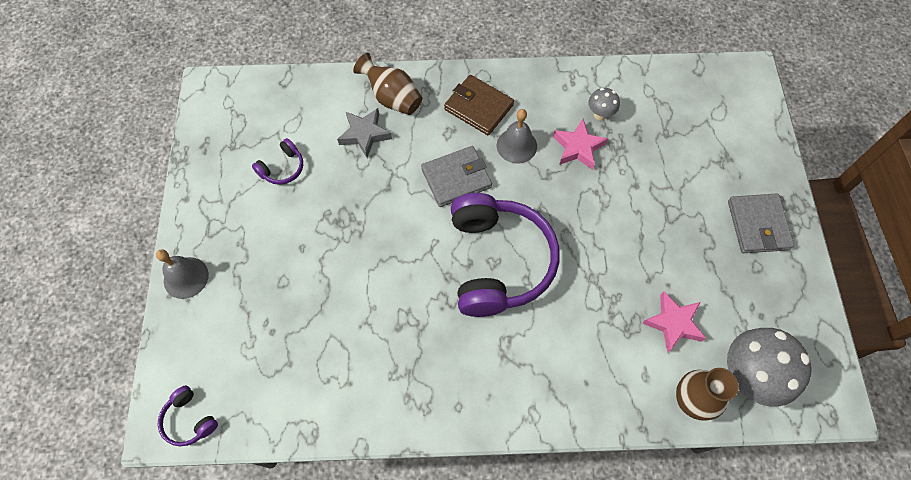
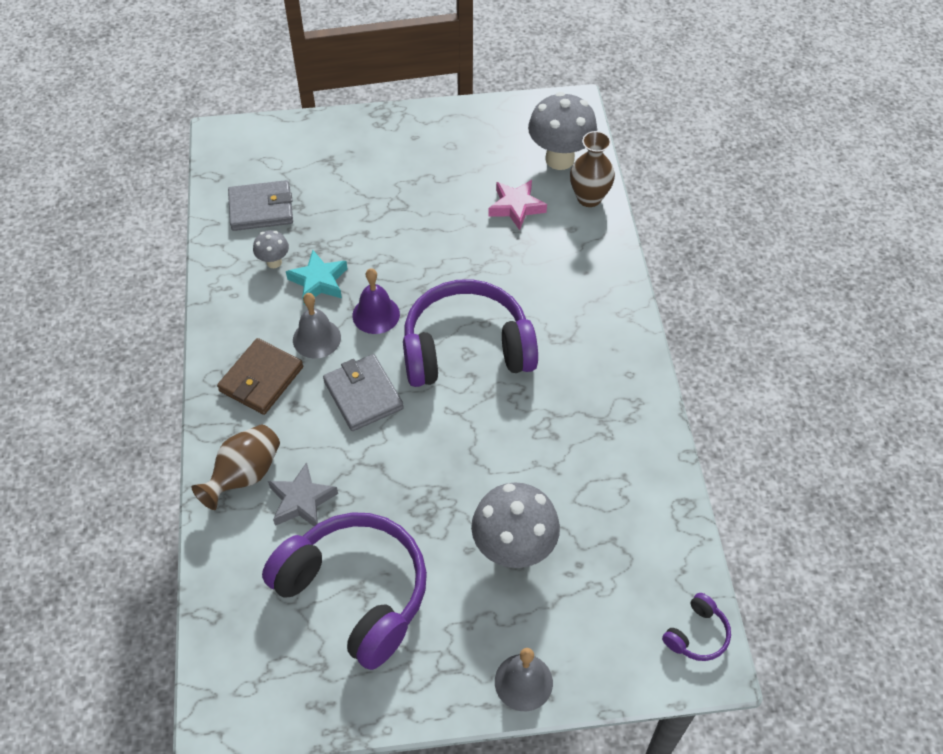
camera: 95 degrees left, 10 degrees down
(282, 168) = (355, 592): purple headphones -> purple headphones, size x2.38
(294, 281) = (513, 550): none -> grey mushroom
(540, 190) = (376, 314): none -> purple bell
(578, 147) = (319, 281): pink star -> turquoise star
(758, 225) = (406, 142): grey wallet -> grey wallet (261, 209)

